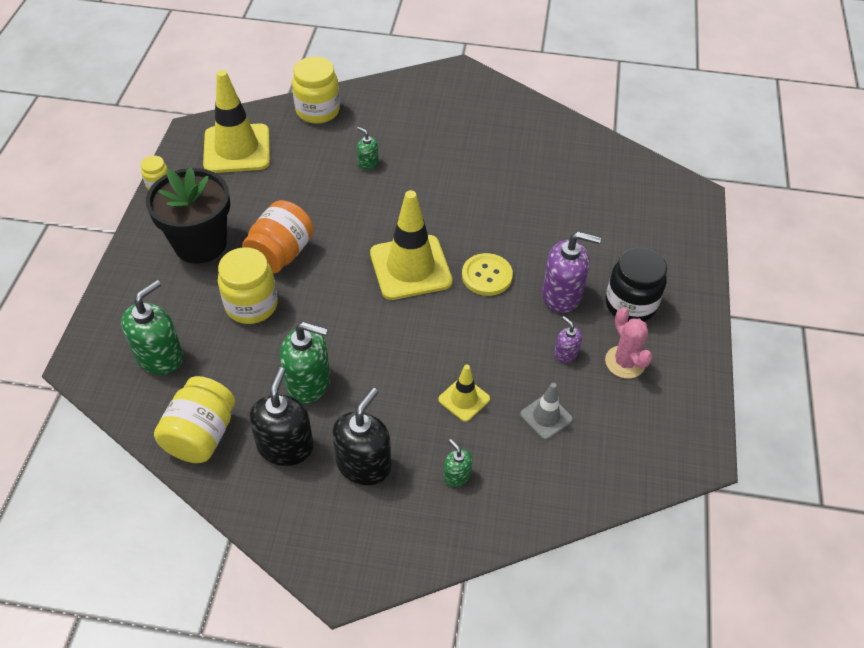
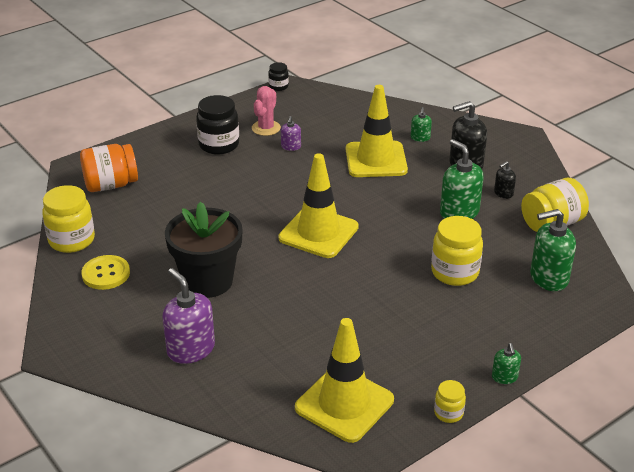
camera: 135 degrees left, 15 degrees down
(200, 244) = (455, 336): black flower pot -> black flower pot (208, 281)
(281, 254) = (399, 293): orange jar -> orange jar (111, 185)
(285, 446) = (503, 193): black soap dispenser -> black soap dispenser, size x0.51
(318, 111) = (229, 395): yellow jar -> yellow jar (72, 240)
(368, 163) = (251, 319): green soap dispenser -> green soap dispenser (504, 377)
(464, 399) = (376, 160): yellow traffic cone -> yellow traffic cone, size x1.99
(487, 276) = (277, 201): yellow button -> yellow button (106, 274)
(546, 417) = (342, 132): grey traffic cone -> none
(562, 295) = (248, 169): purple soap dispenser -> purple soap dispenser (190, 349)
(711, 444) = (278, 86): none -> black jar

